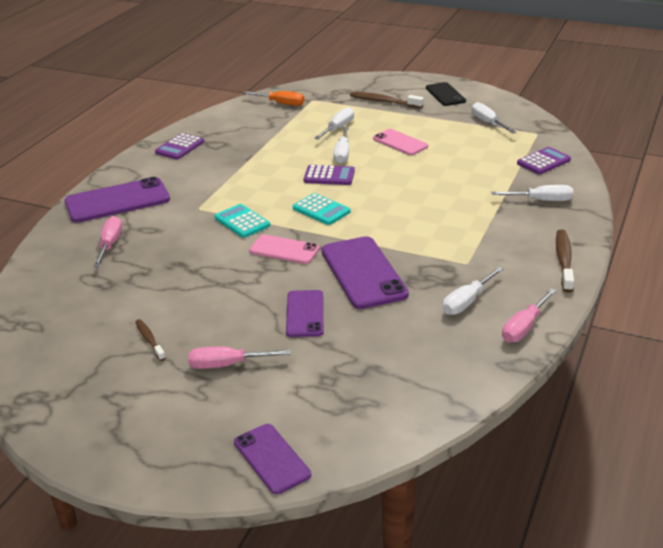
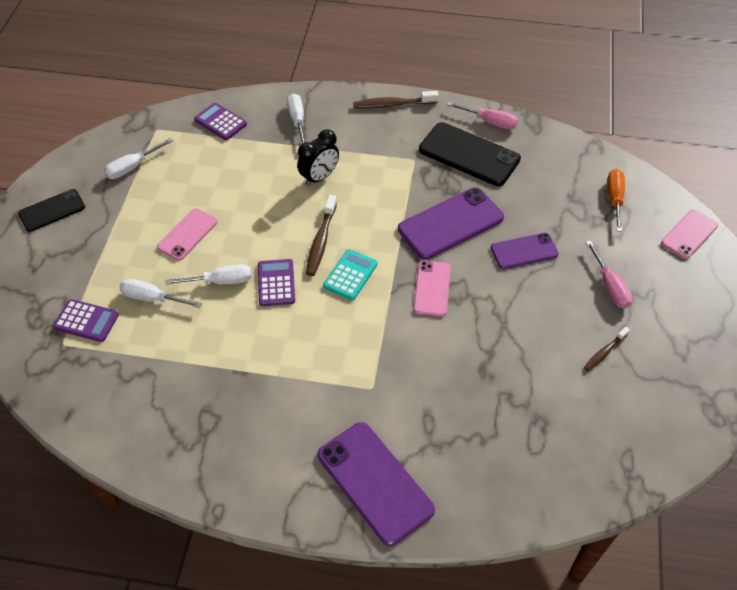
camera: 105 degrees left, 20 degrees up
(110, 245) = (469, 450): pink screwdriver -> none
(180, 147) = (220, 462): purple calculator -> purple calculator (86, 321)
(242, 222) = (390, 337): turquoise calculator -> none
(272, 458) = (689, 234): purple phone -> pink phone
(281, 103) = (75, 378): orange screwdriver -> orange screwdriver (614, 199)
(384, 101) = (71, 266): brown toothbrush -> brown toothbrush (321, 241)
(453, 205) = (319, 177): none -> black clock
(467, 301) = (469, 154): white screwdriver -> black phone

